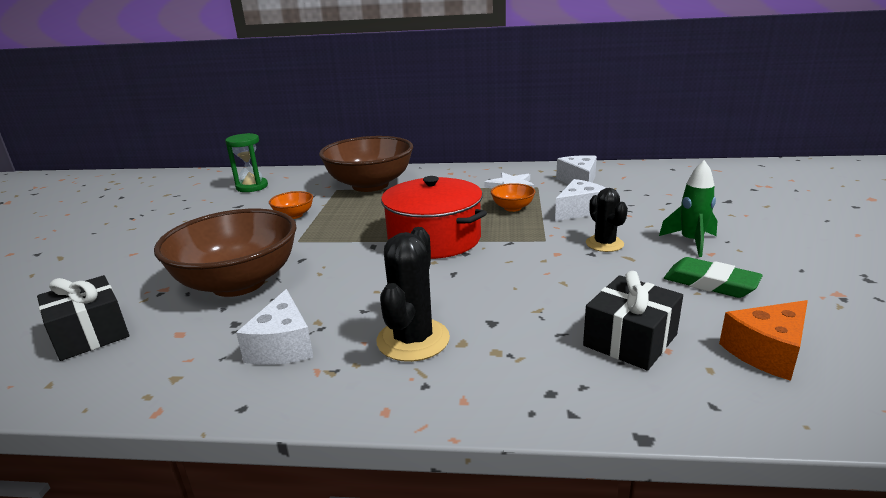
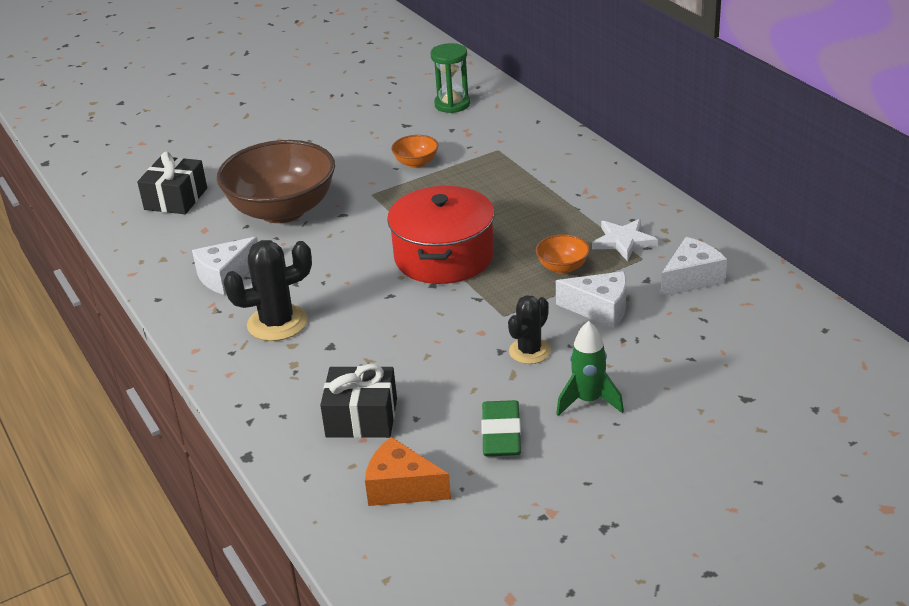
camera: 55 degrees right, 10 degrees up
(370, 185) = (529, 161): brown bowl -> none

